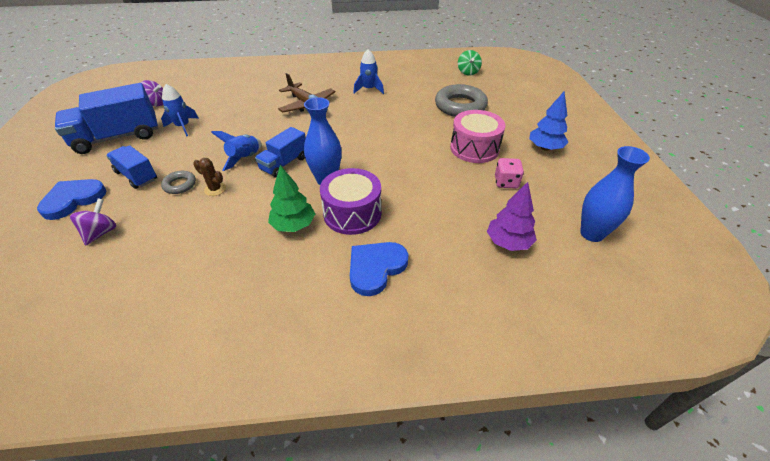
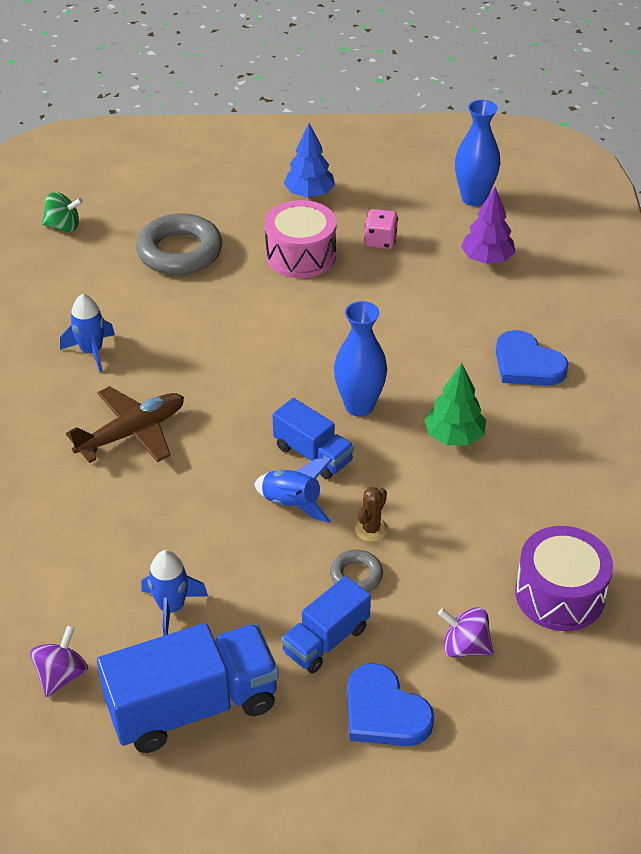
camera: 85 degrees left, 0 degrees up
(118, 137) = (192, 706): blue truck -> blue truck turned 90 degrees counterclockwise
(352, 213) = (433, 381): purple drum -> purple drum (559, 594)

